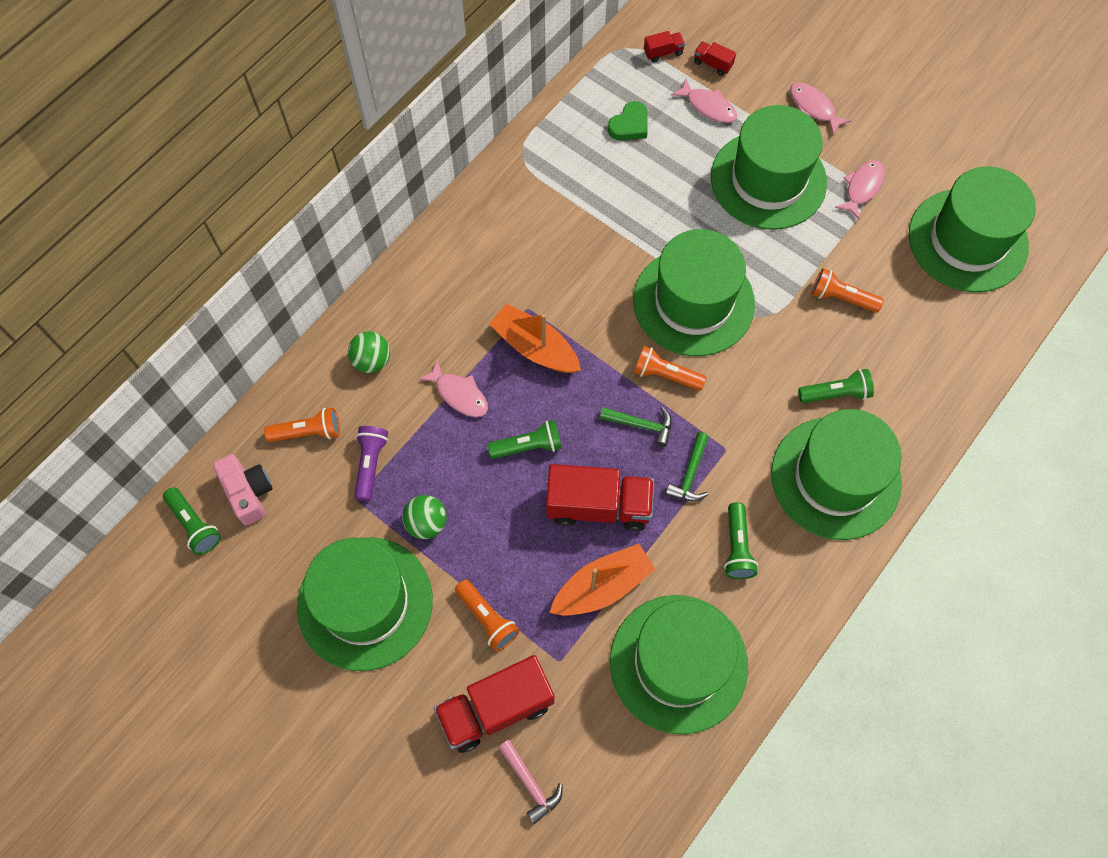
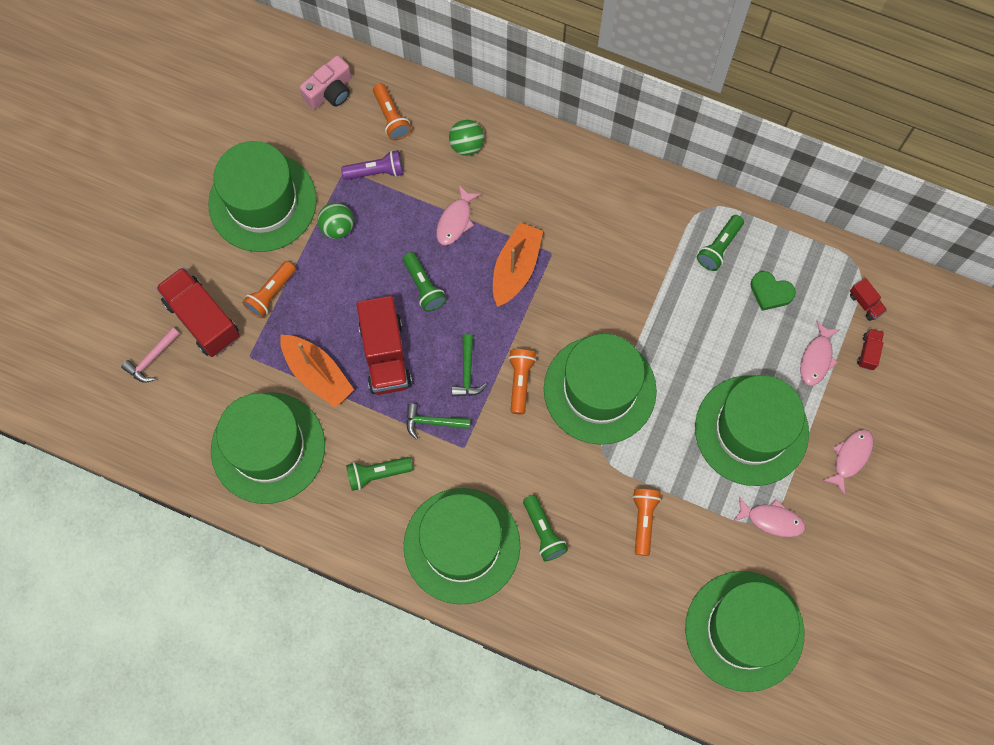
camera: 75 degrees right, 5 degrees up
(194, 525) = (294, 63): green flashlight -> green flashlight (719, 247)

